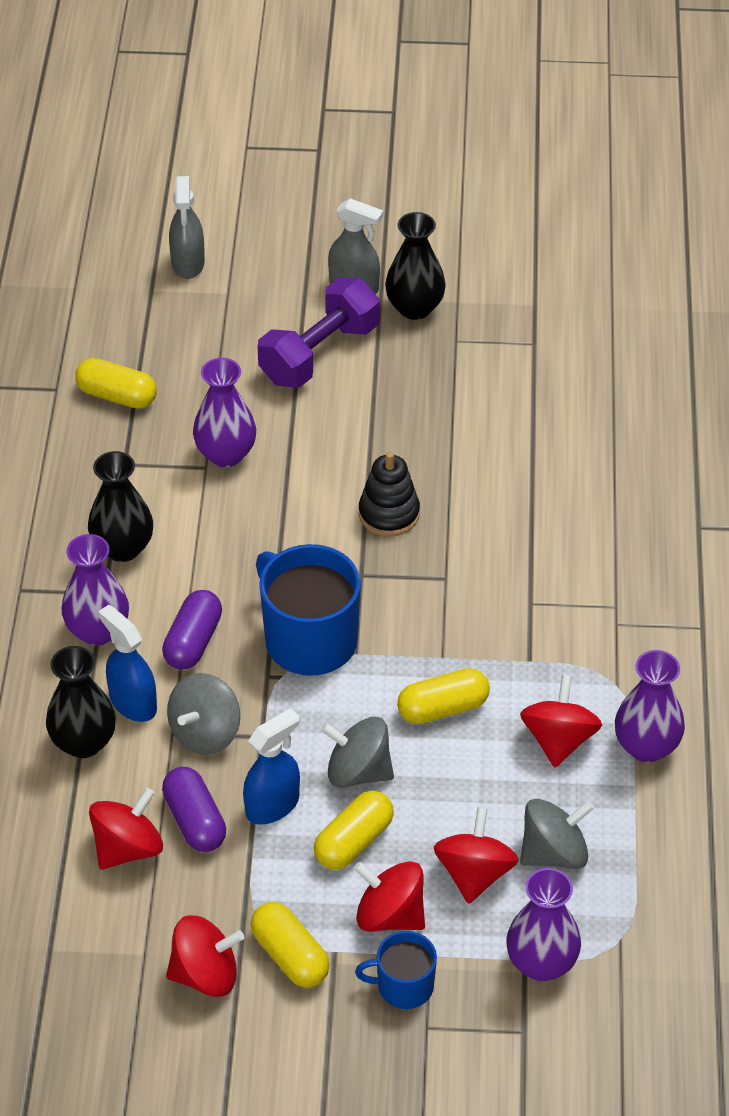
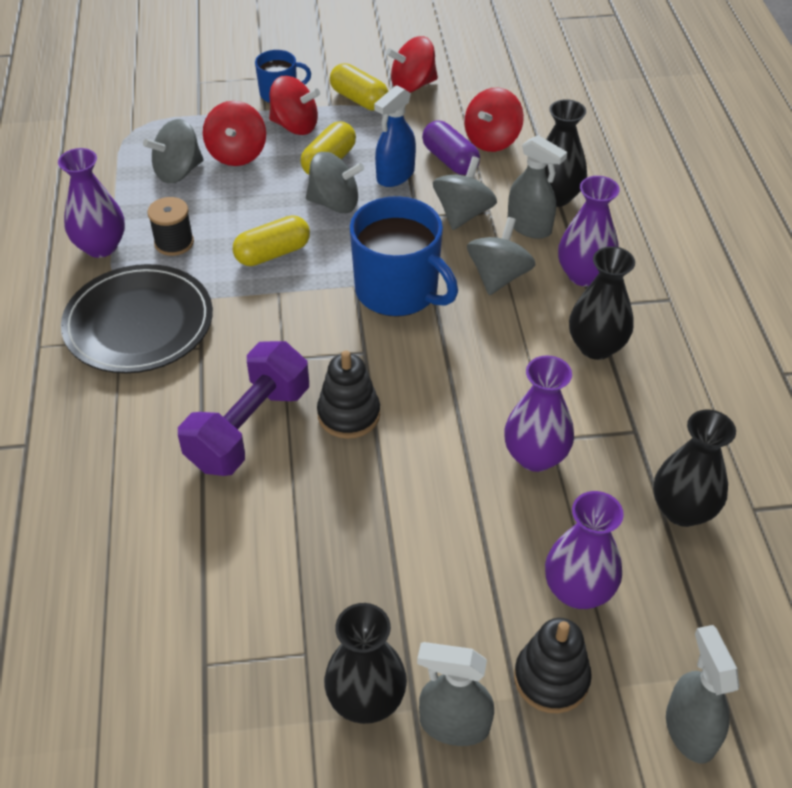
camera: 170 degrees right, 0 degrees up
(117, 396) = (682, 510): yellow capsule -> black vase
(133, 703) = (529, 227): blue spray bottle -> grey spray bottle
(193, 642) = (498, 276): purple capsule -> grey spinning top
(274, 303) = (551, 678): none -> black stacking toy
(319, 354) = (471, 604): purple dumbbell -> purple dumbbell (249, 428)
(541, 963) = (187, 114): purple vase -> purple vase (578, 590)
(558, 740) = (174, 243): red spinning top -> black spool
(596, 639) = (139, 323): none -> black plate

